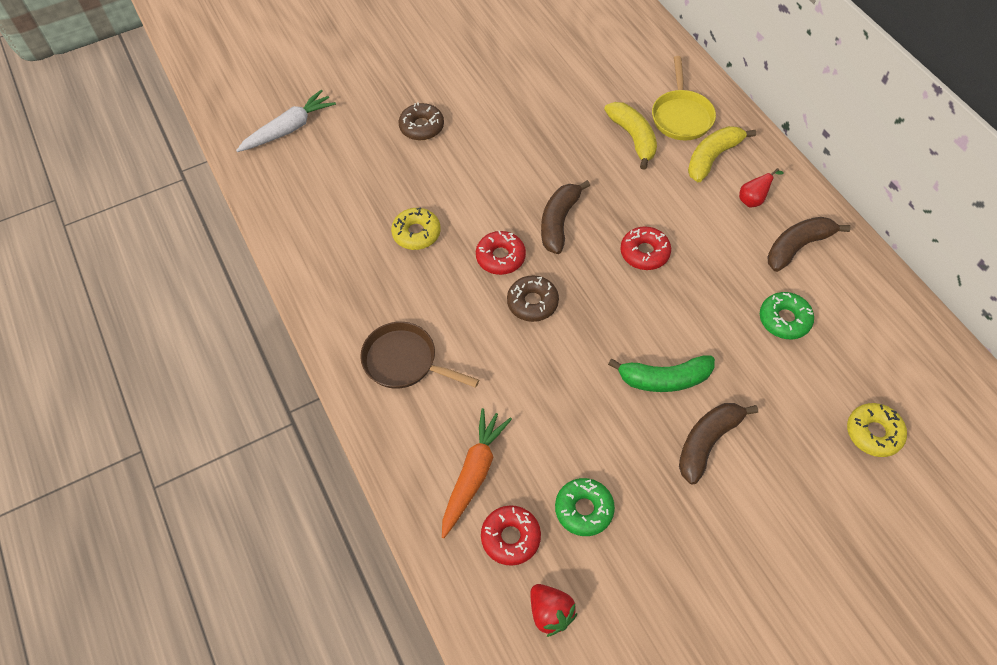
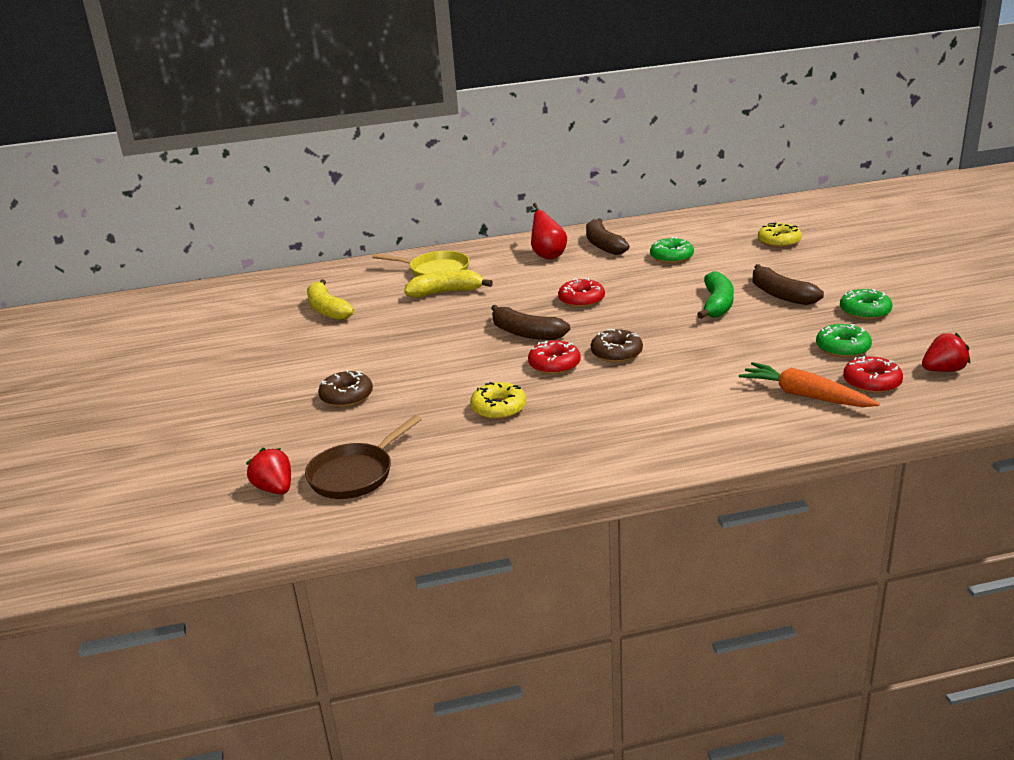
camera: 75 degrees left, 30 degrees down
(289, 129) = (275, 489): white carrot -> red strawberry
(404, 361) = (666, 425): brown pan -> brown pan (355, 474)
(684, 534) = (865, 311): none -> green donut
(713, 157) = (492, 264): yellow banana -> yellow banana (327, 309)
(753, 200) = (547, 254): red pear -> red pear, size x1.56

